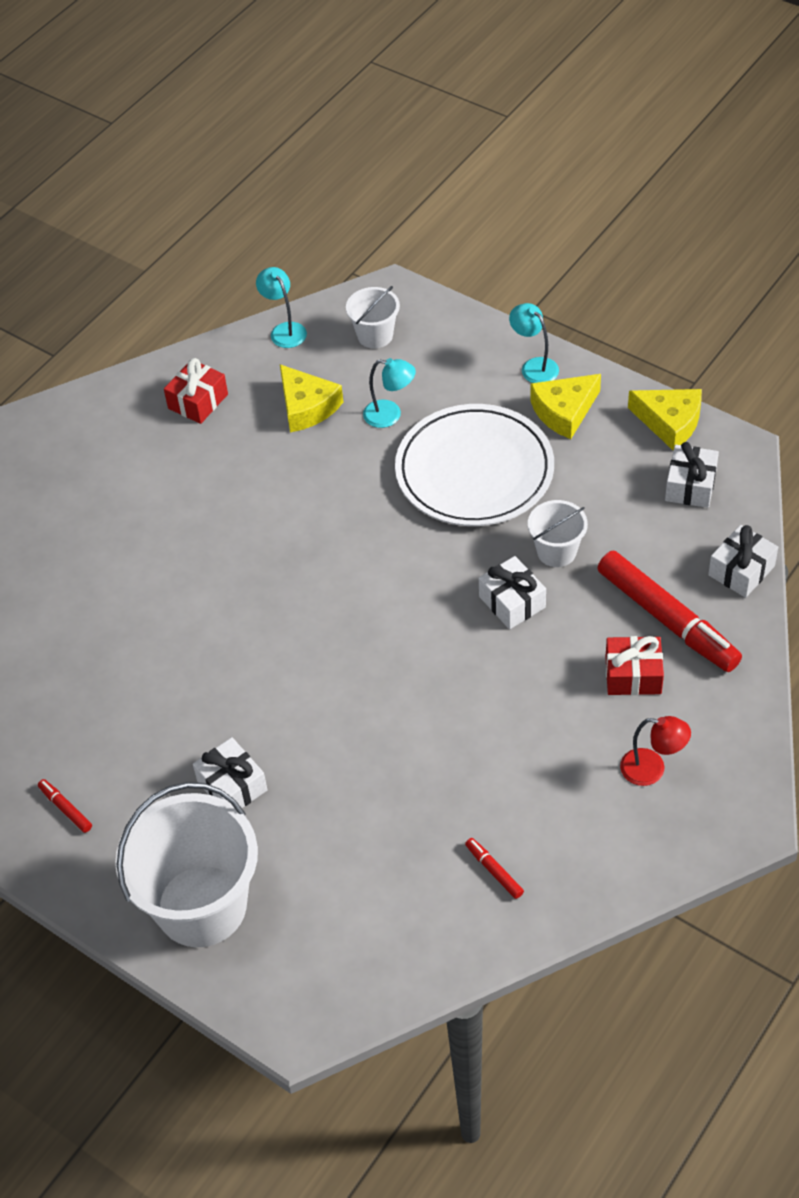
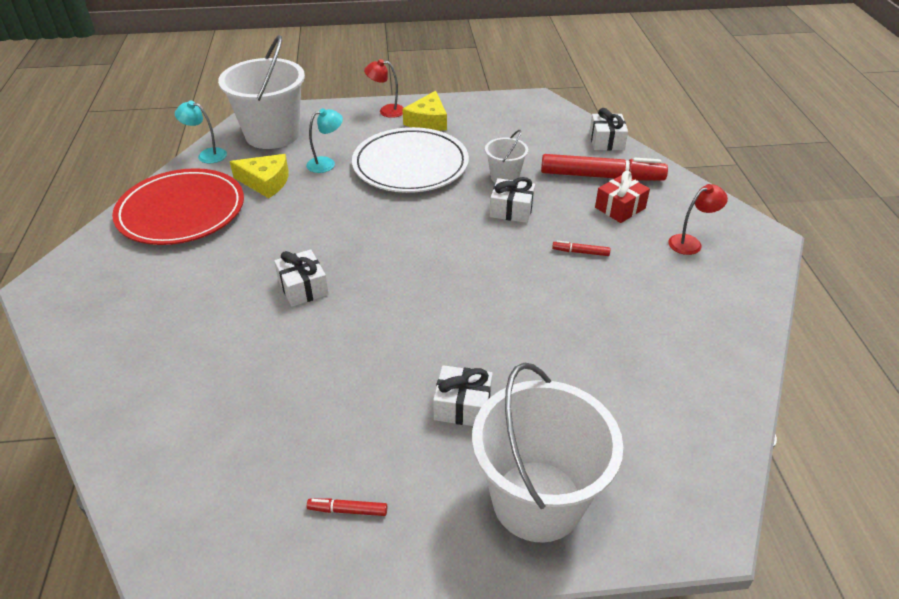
camera: 45 degrees left, 10 degrees down
(198, 401) = (181, 211): red gift -> red plate
(375, 335) = (272, 134): white bucket -> white bucket, size x2.04
(494, 871) = (686, 343): red marker -> red marker (580, 252)
(534, 366) = (386, 111): turquoise lamp -> red lamp
(670, 422) = (489, 103): yellow cheese -> none
(690, 486) = (534, 121): white gift -> white gift (303, 287)

